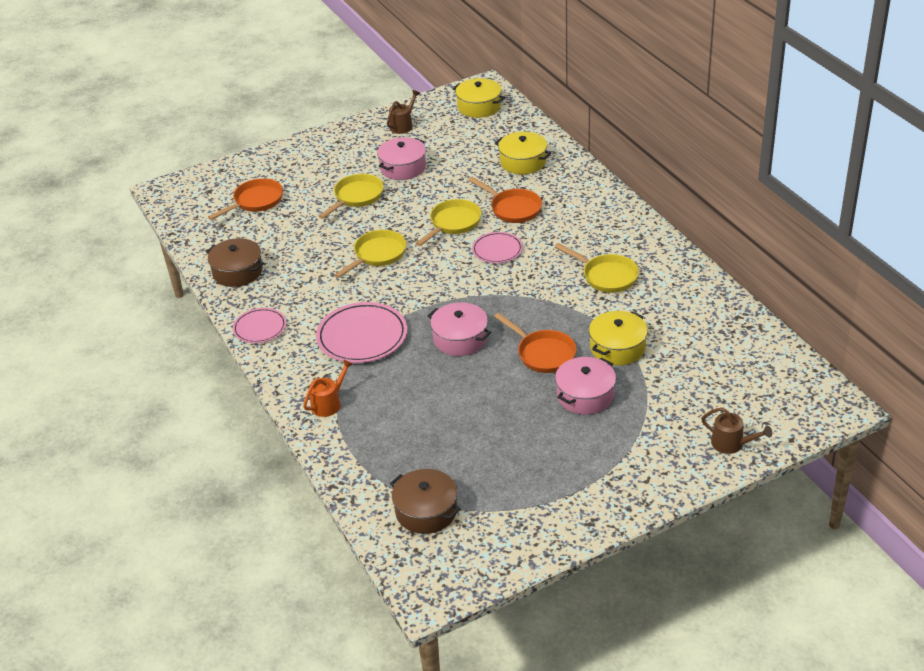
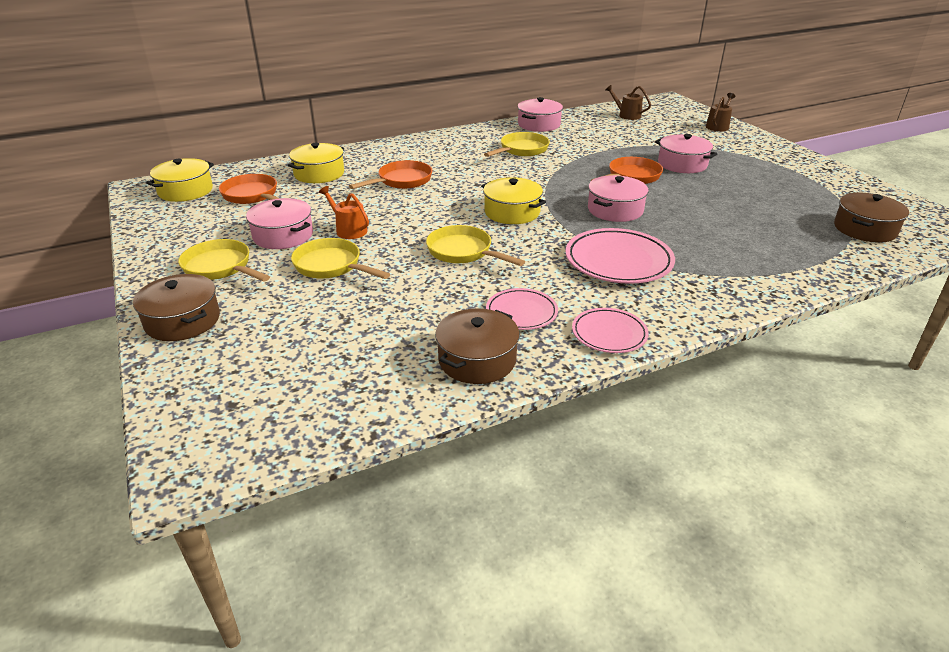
camera: 90 degrees left, 5 degrees down
(255, 201) = (294, 350): orange pan -> orange pan (252, 195)
(291, 155) = (183, 321): none -> brown pot
(328, 403) = (739, 280): orange watering can -> orange watering can (349, 230)
(403, 125) = (183, 235): brown watering can -> brown watering can (627, 115)
(453, 223) = (416, 209): yellow pan -> yellow pan (220, 267)
(497, 250) = (471, 190): pink plate -> pink plate (521, 312)
(617, 348) = (618, 151): yellow pot -> yellow pot (512, 212)
(693, 286) = (539, 125): none -> pink pot

